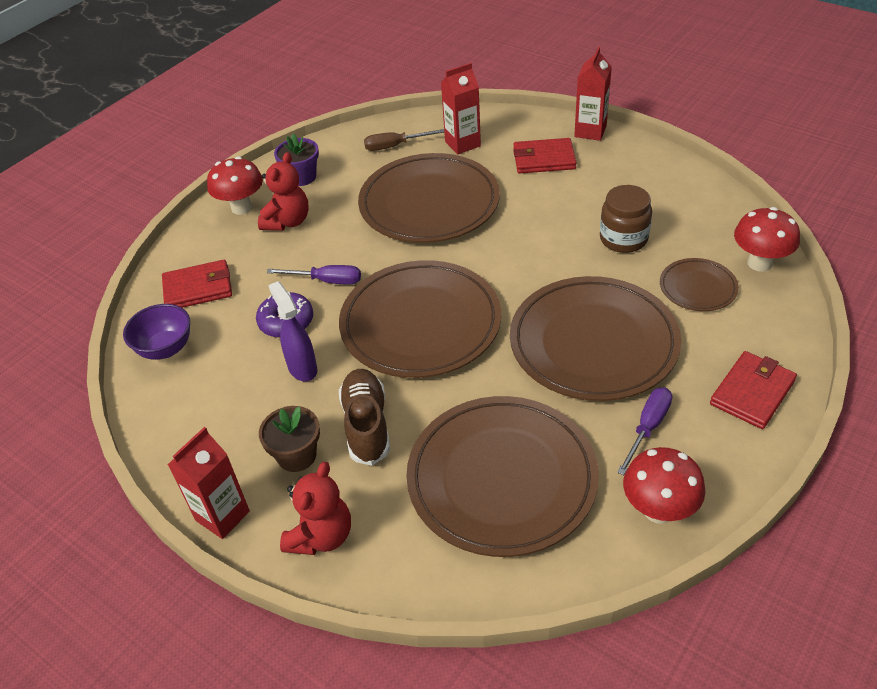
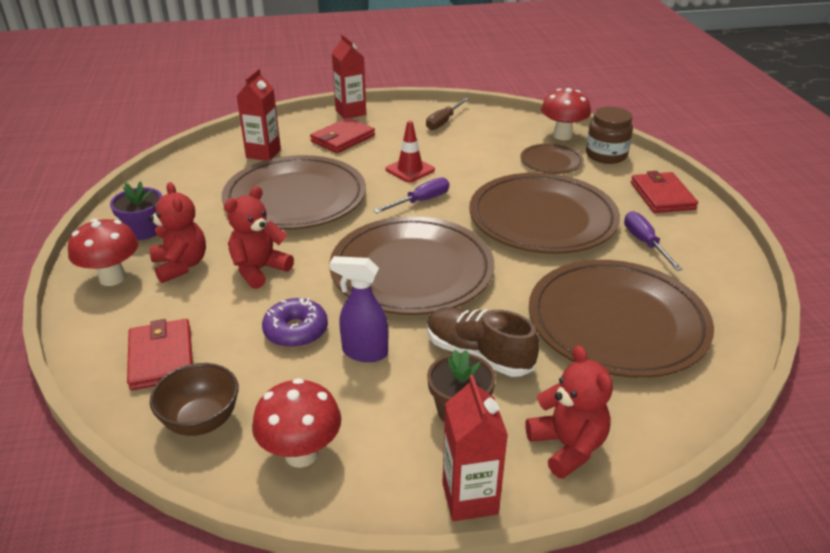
camera: 50 degrees left, 10 degrees down
(166, 349) = (201, 421): purple bowl -> brown bowl
(198, 288) = (161, 357): red wallet -> red wallet turned 45 degrees counterclockwise
(326, 256) = (259, 270): none -> red teddy bear
(327, 281) = (287, 285): purple screwdriver -> purple screwdriver (421, 201)
(395, 146) = (205, 176): brown screwdriver -> brown screwdriver (443, 122)
(554, 224) = (410, 170): none -> red traffic cone
(623, 239) = (468, 158): brown jar -> brown jar (606, 155)
(658, 510) = (719, 279): red mushroom -> red mushroom (301, 454)

